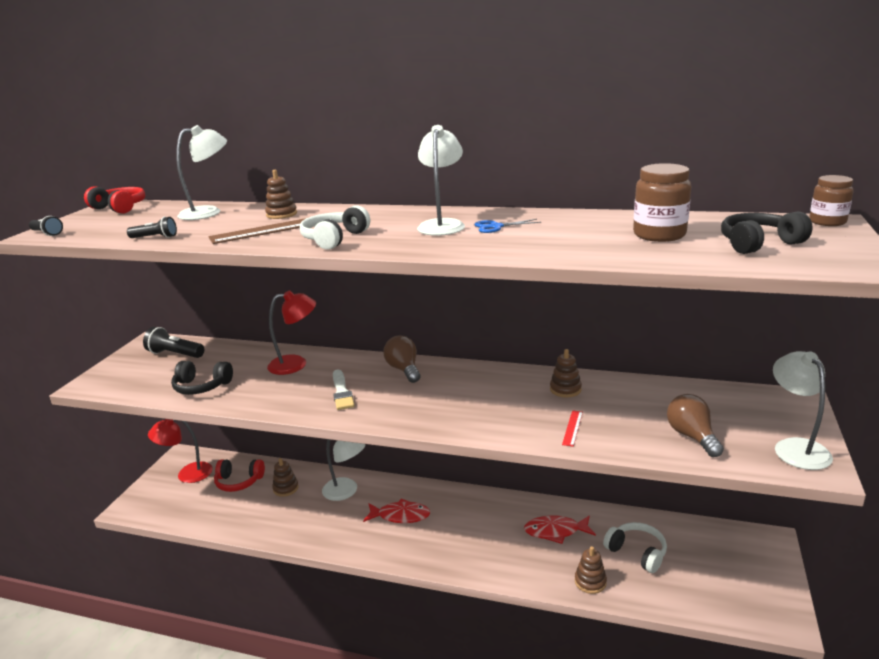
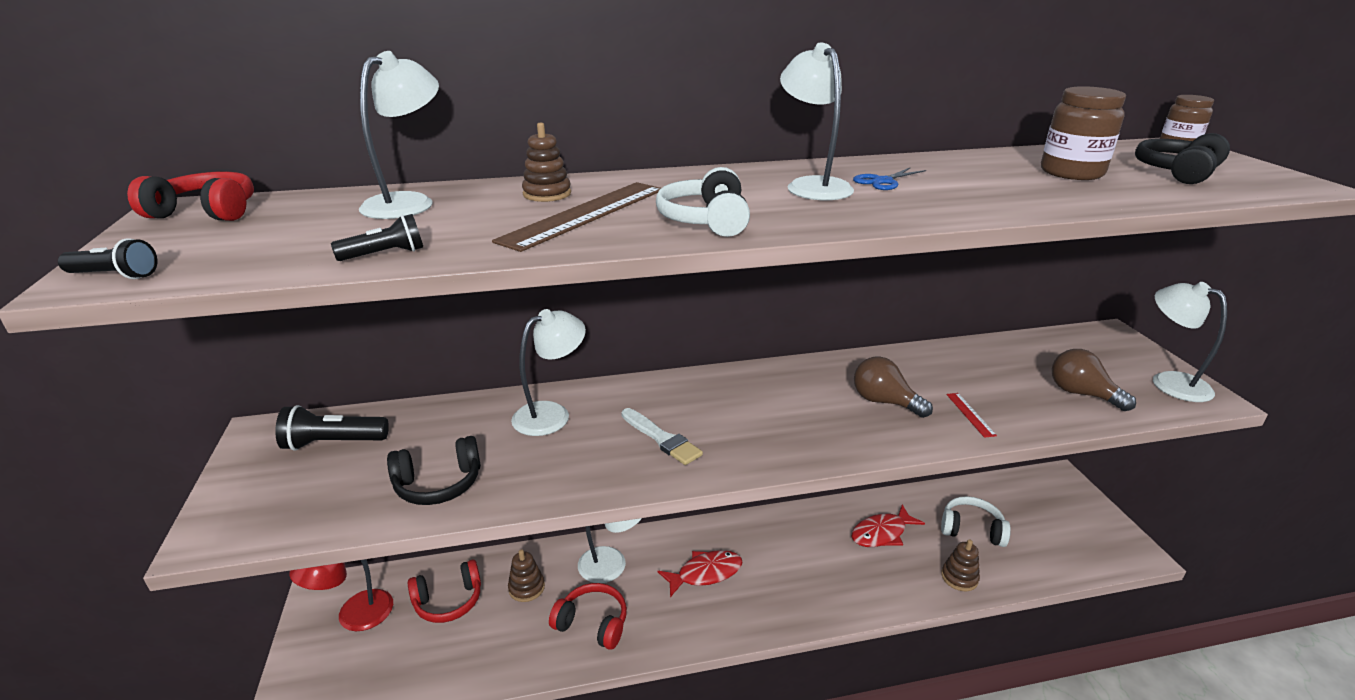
camera: 30 degrees left, 5 degrees up
(296, 364) = (551, 414): red lamp -> white lamp
(306, 521) = (592, 623): none -> red headphones
(404, 369) = (707, 388): brown light bulb -> brown light bulb (884, 402)
(565, 389) = (911, 371): brown stacking toy -> none

